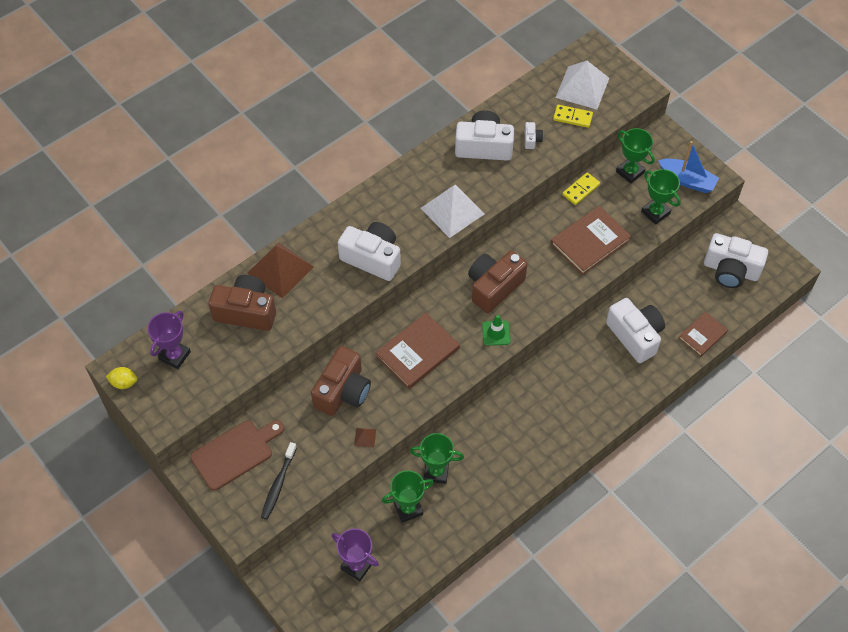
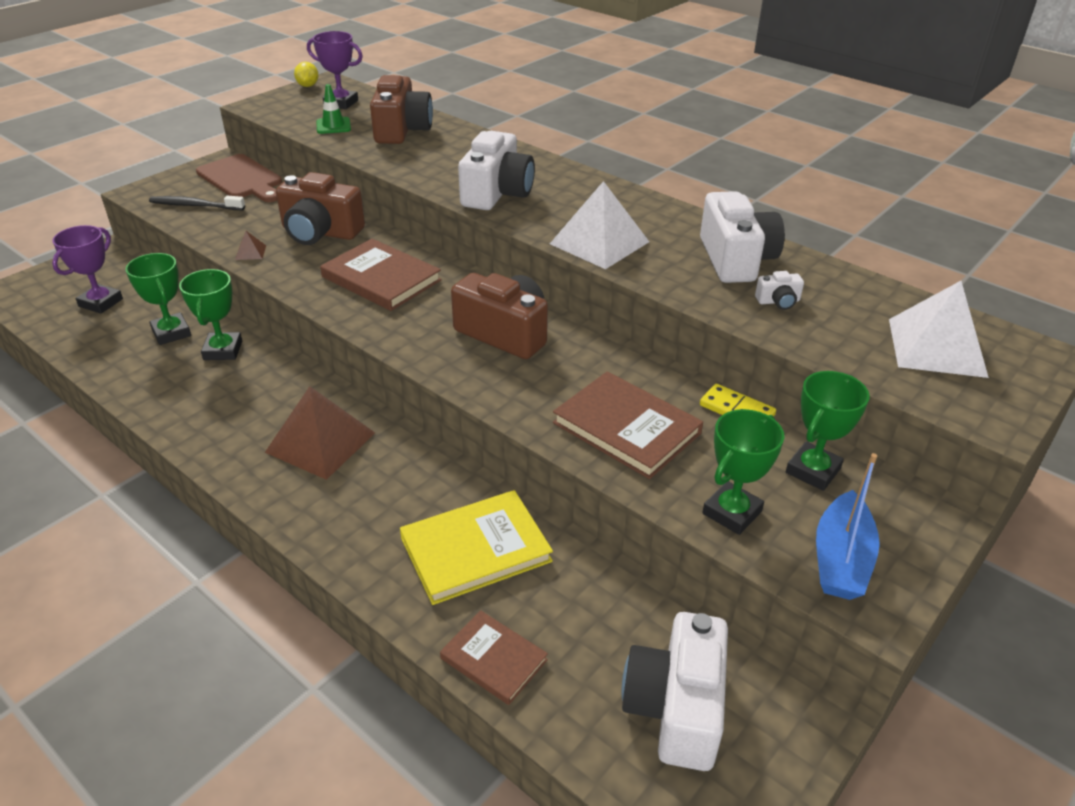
camera: 80 degrees right, 20 degrees down
(280, 270) = (465, 142): brown pyramid -> brown pyramid (320, 442)
(496, 333) = (420, 341): green traffic cone -> green traffic cone (333, 126)
(572, 117) = (857, 340): yellow domino -> none
(635, 336) = (475, 550): white camera -> yellow book

